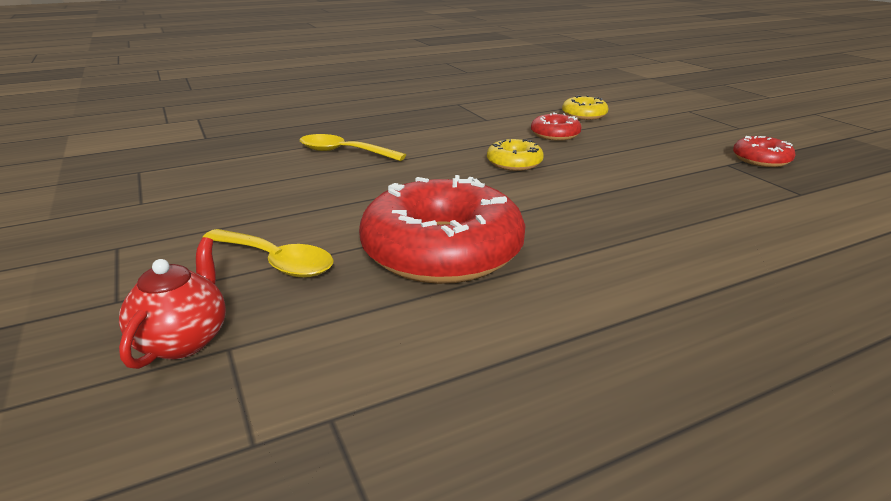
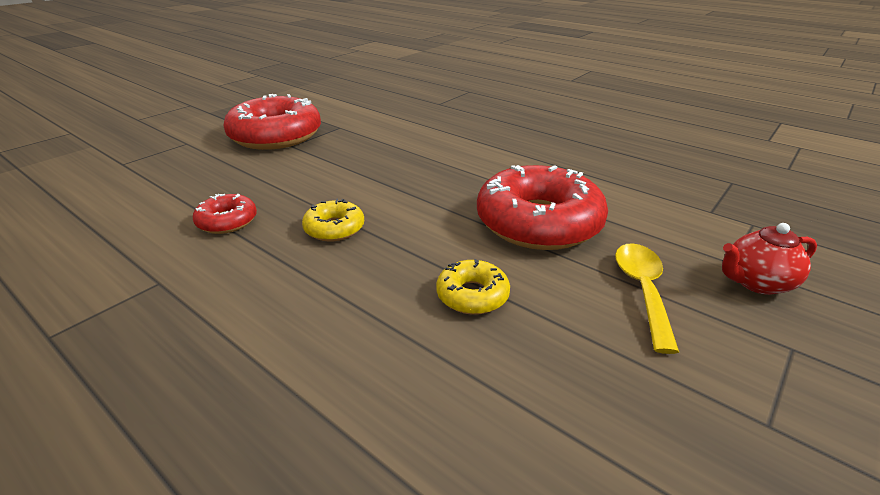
camera: 115 degrees left, 5 degrees up
(344, 152) = (360, 371): yellow spoon -> none
(584, 115) = (139, 215): yellow donut -> yellow donut (472, 295)
(761, 159) = (276, 136): red donut -> red donut, size x2.12

